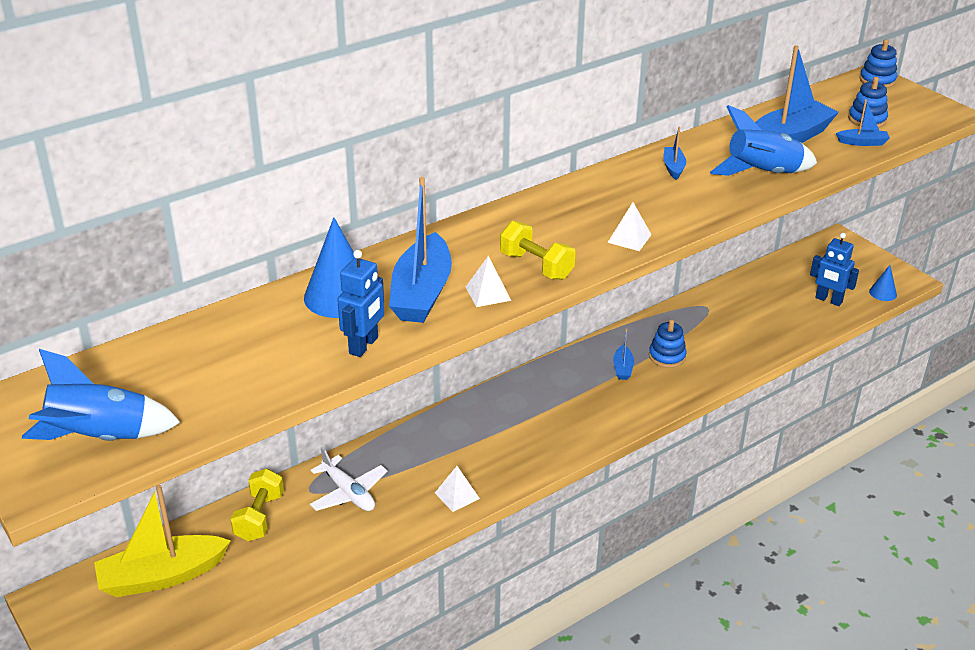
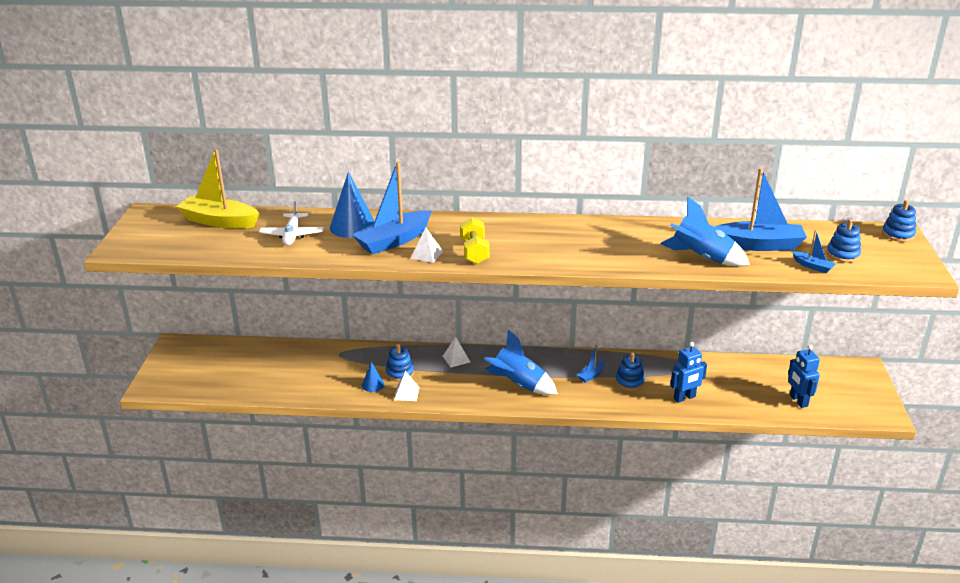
camera: 40 degrees right, 5 degrees down
(100, 438) = (165, 242): blue rocket -> blue rocket (519, 385)
(162, 576) = (228, 358): yellow boat -> yellow boat (219, 221)
(259, 517) = (300, 354): yellow dumbbell -> none
(348, 493) = (355, 364): white plane -> white plane (292, 235)
(364, 346) = (328, 252): blue robot -> blue robot (684, 398)
(417, 474) = (400, 373): none -> blue stacking toy
(629, 238) = (552, 259): white pyramid -> white pyramid (456, 359)
(673, 167) = (646, 233): blue boat -> none
(883, 293) = (851, 415): blue cone -> blue cone (373, 385)

